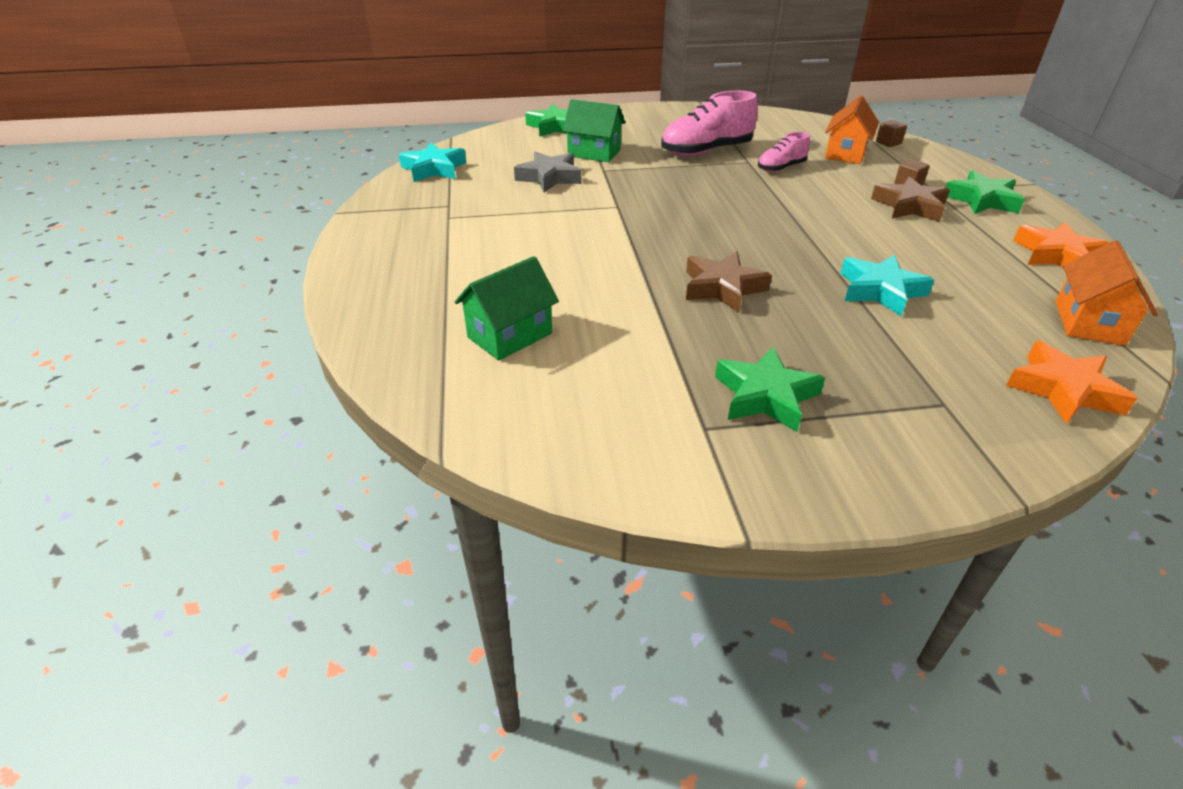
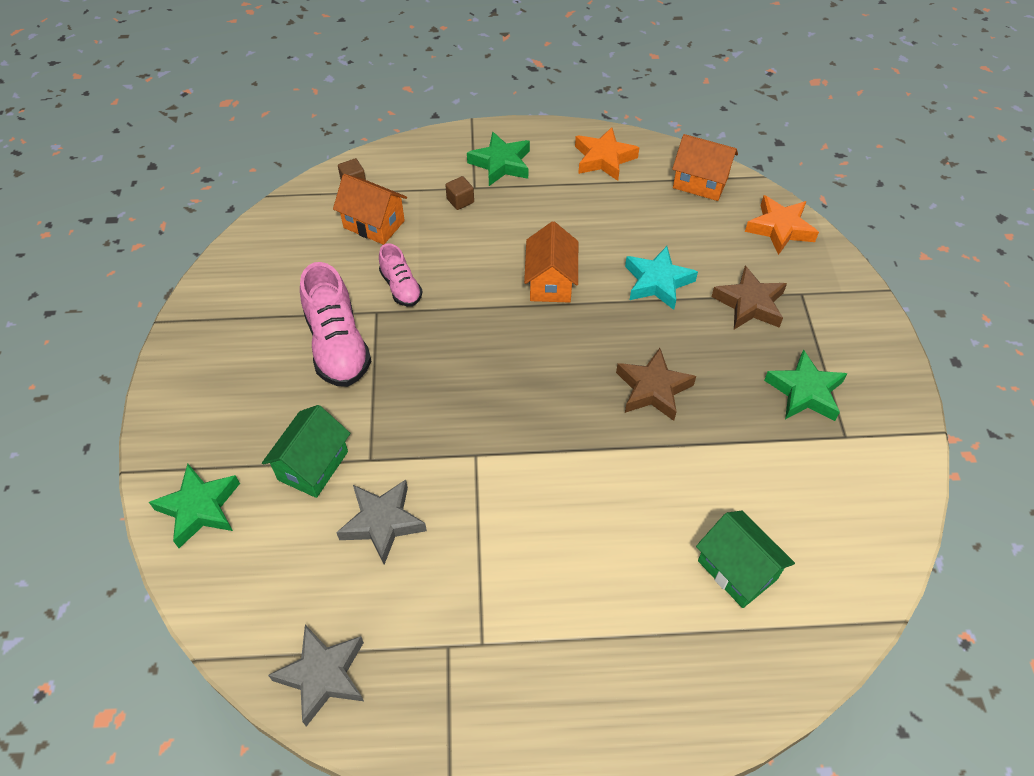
camera: 85 degrees left, 15 degrees up
(434, 169) = (323, 675): turquoise star -> grey star
(834, 230) = (550, 282): none -> orange house
(909, 206) = (507, 215): brown star -> brown star (749, 304)

